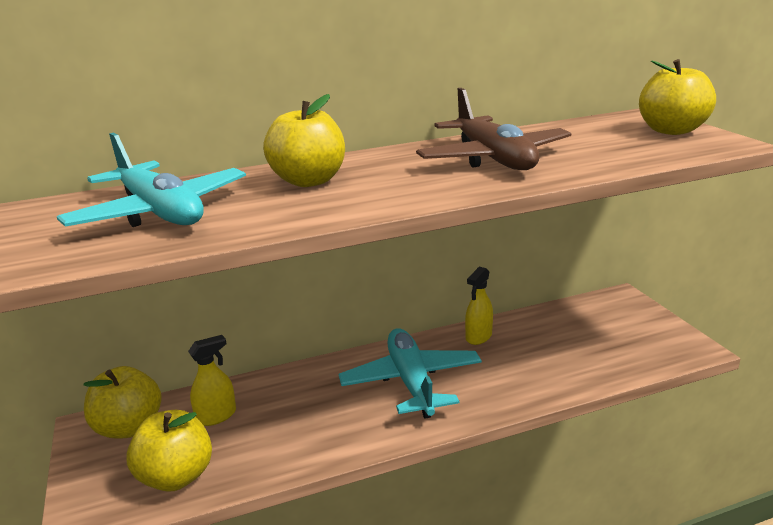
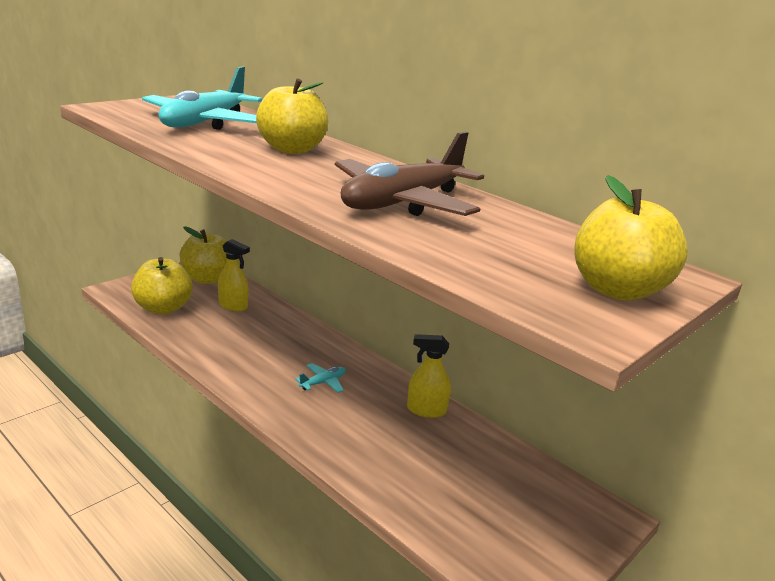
camera: 60 degrees right, 0 degrees up
(411, 382) = (323, 383): turquoise plane -> turquoise plane, size x0.40

